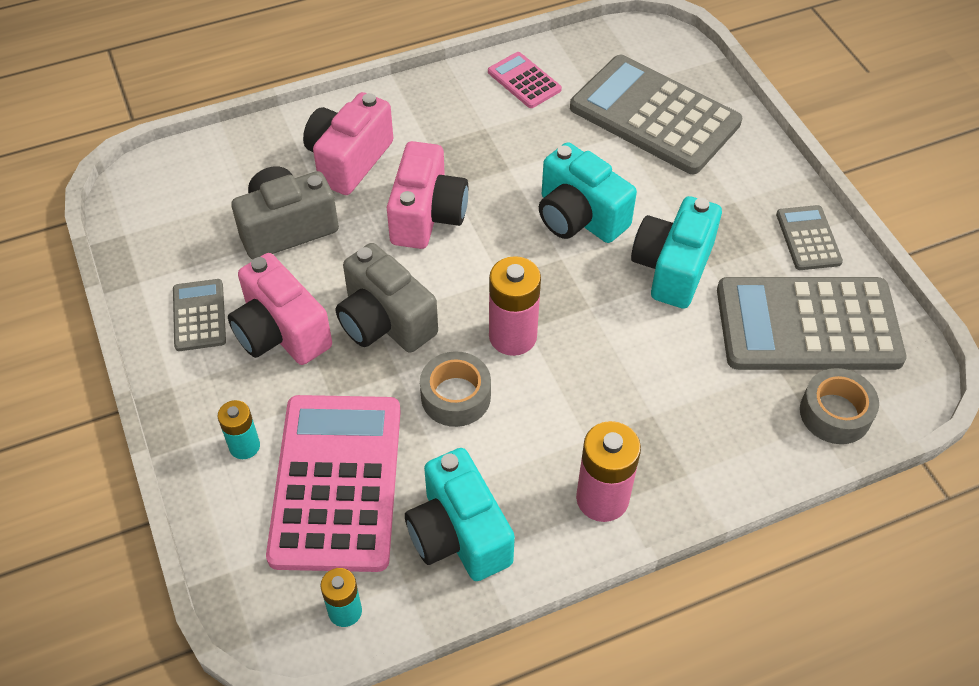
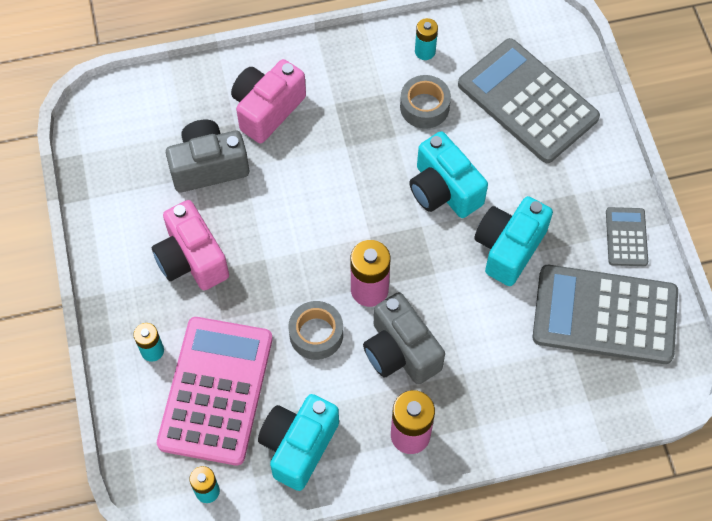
camera: 10 degrees right, 10 degrees up
(199, 315) = (131, 235): grey calculator -> none
(385, 321) = (273, 262): grey camera -> grey camera (400, 351)
(427, 215) = (321, 171): pink camera -> none
(459, 534) = (298, 446): turquoise camera -> turquoise camera turned 45 degrees clockwise
(524, 81) = (425, 51): pink calculator -> turquoise battery
(835, 413) = (605, 394): grey tape -> grey tape (424, 107)

